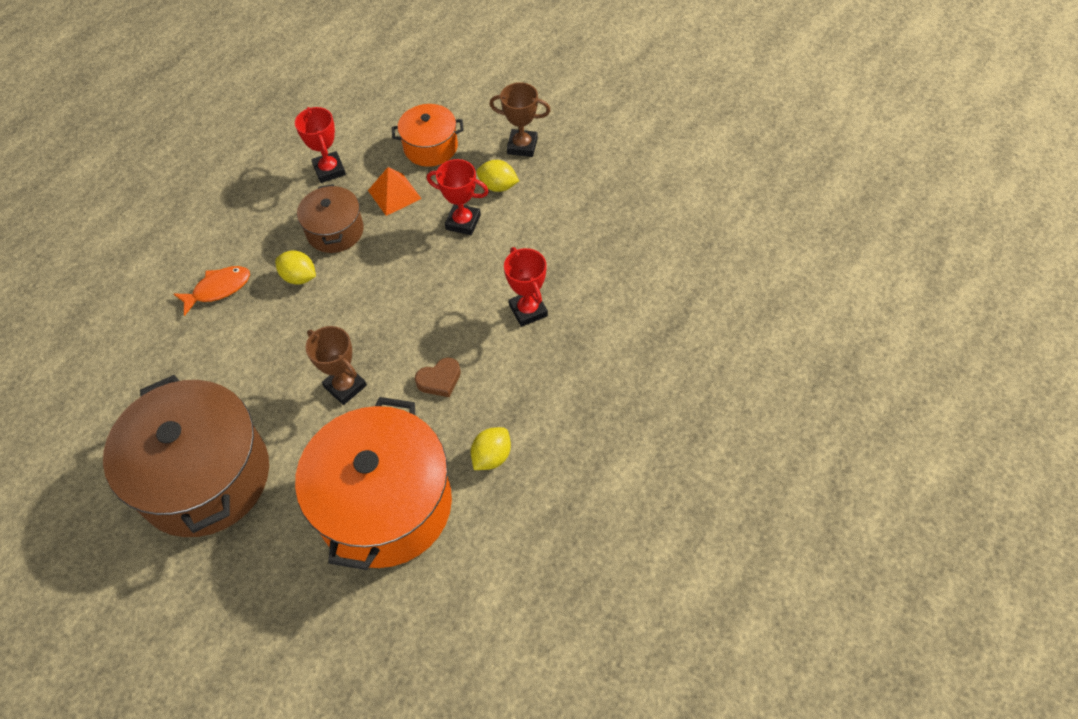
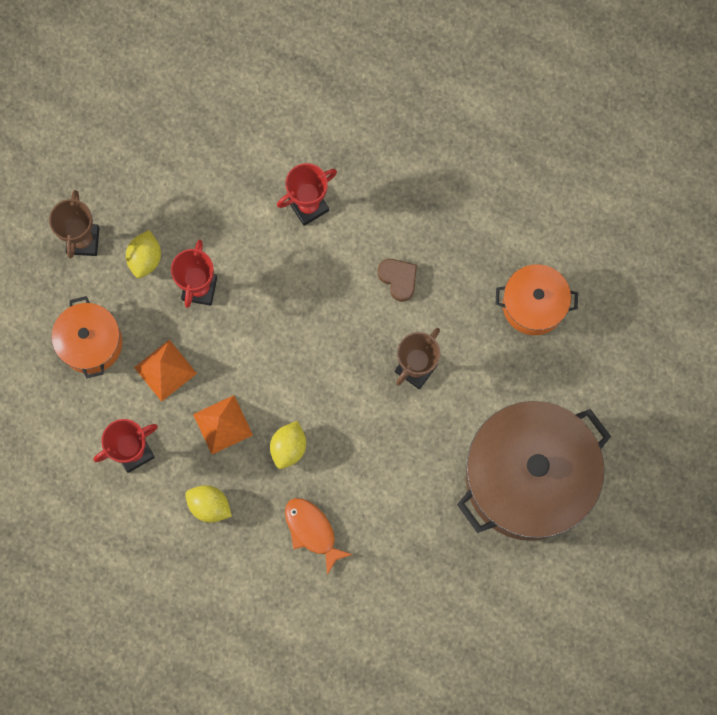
camera: 100 degrees left, 20 degrees up
(335, 231) = (223, 424): brown pot -> orange pyramid
(385, 505) = (533, 305): orange pot -> orange pot, size x0.51
(492, 456) = (474, 218): yellow lemon -> yellow lemon (209, 506)

